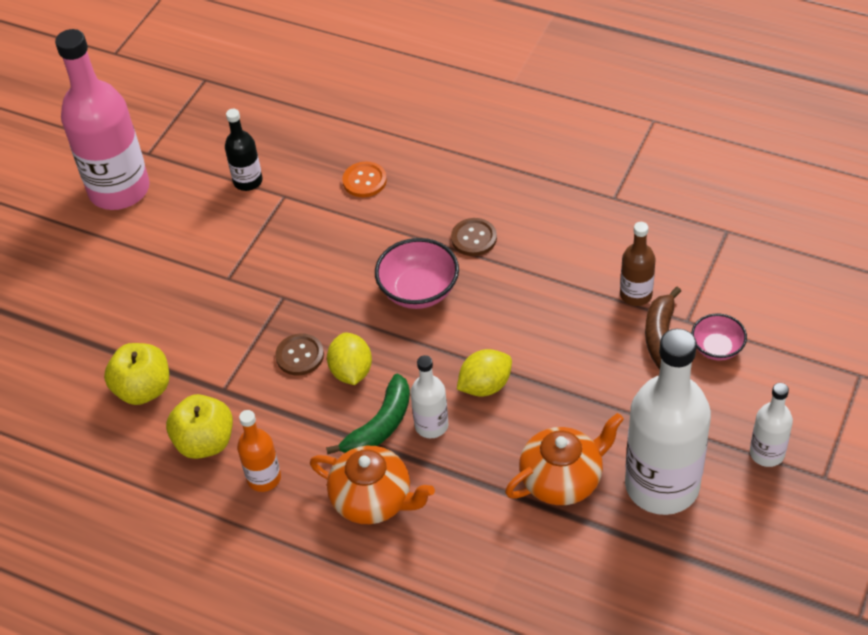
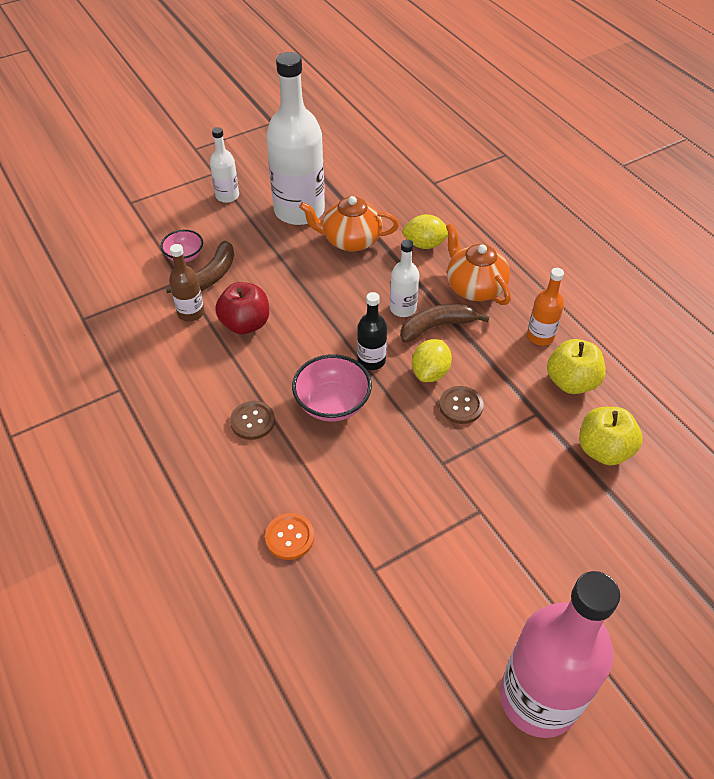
camera: 150 degrees left, 0 degrees up
(248, 181) = (397, 613): black bottle -> black bottle (371, 360)
(379, 425) = (437, 326): green banana -> brown banana
(485, 386) = (346, 313): yellow lemon -> yellow lemon (425, 244)
(572, 315) = (245, 324): none -> red apple

